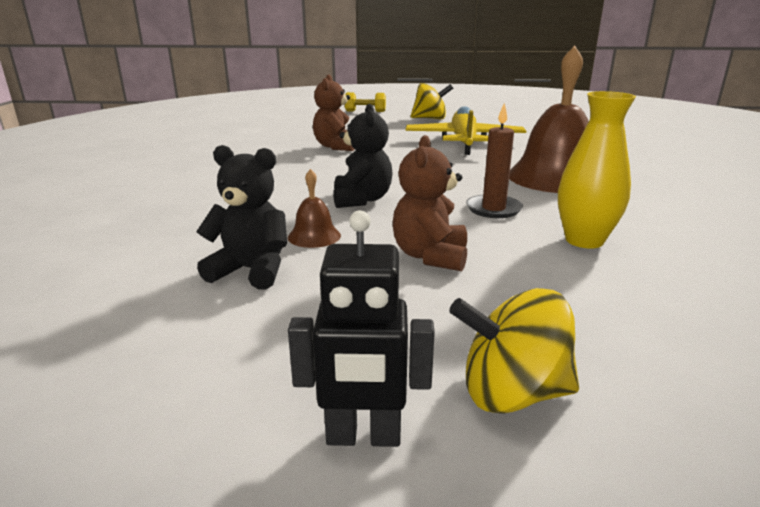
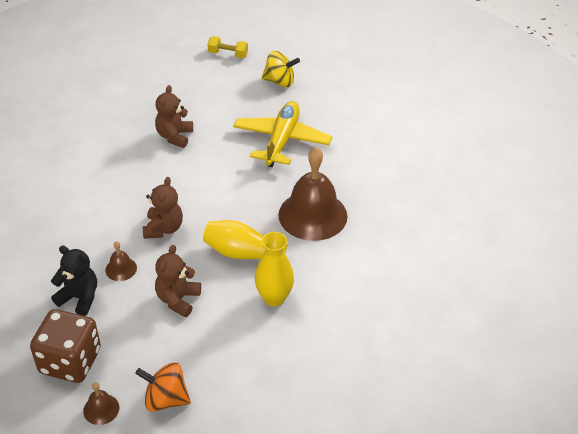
camera: 10 degrees right, 20 degrees up
(255, 356) = (70, 361): none -> brown dice
(362, 200) = (163, 228): black teddy bear -> brown teddy bear
(363, 437) = (101, 409): black robot -> brown bell
(493, 209) = (242, 253): brown candle -> yellow vase
(512, 393) = (166, 399): yellow spinning top -> orange spinning top

